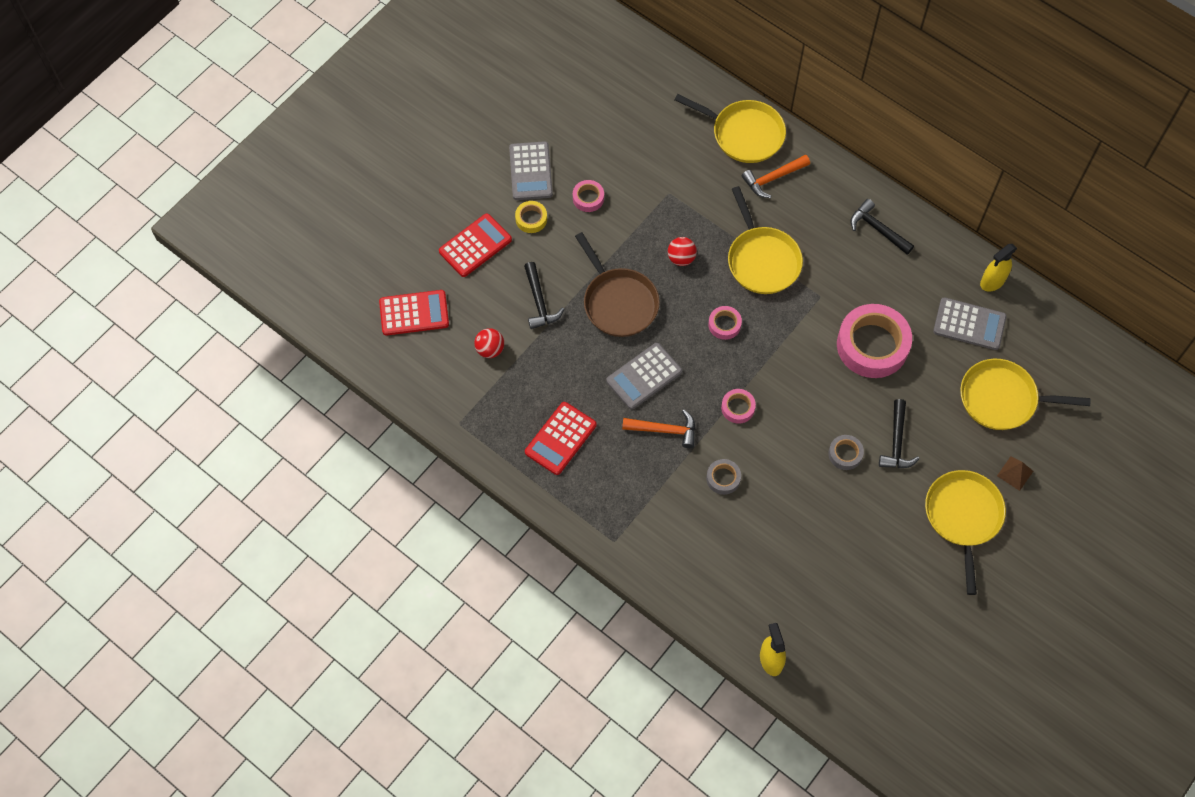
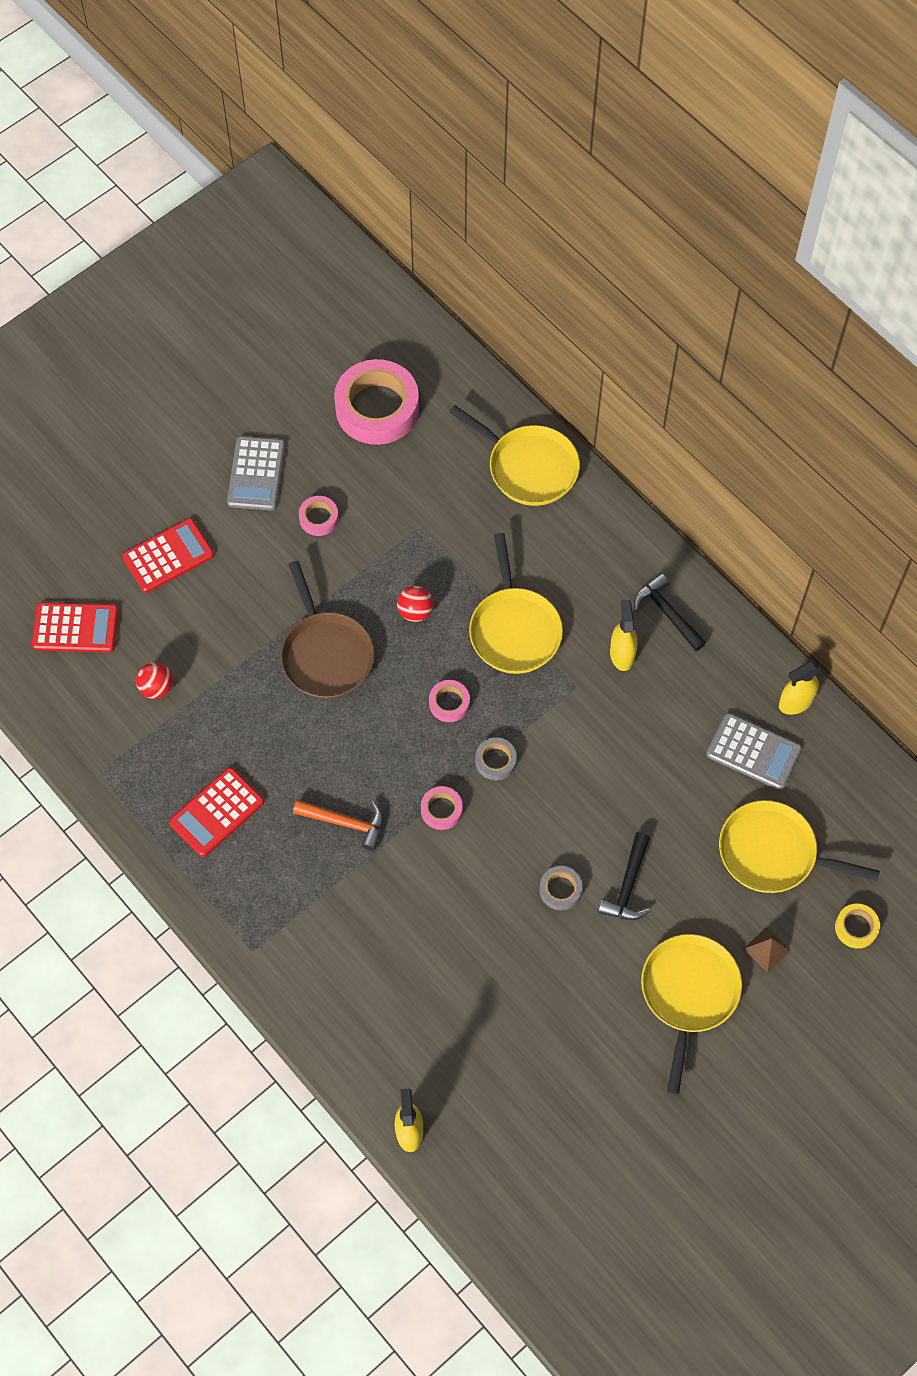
camera: 10 degrees right, 0 degrees up
(531, 219) = (243, 533): yellow tape -> yellow tape (856, 927)
(539, 302) = (229, 638): black hammer -> none
(644, 376) = (336, 752): grey calculator -> none
(723, 478) = (403, 895): grey tape -> grey tape (495, 761)
(773, 178) = (551, 529): orange hammer -> none
(850, 266) = (622, 654): none -> yellow spray bottle
(872, 345) = (626, 759): pink tape -> pink tape (377, 408)

